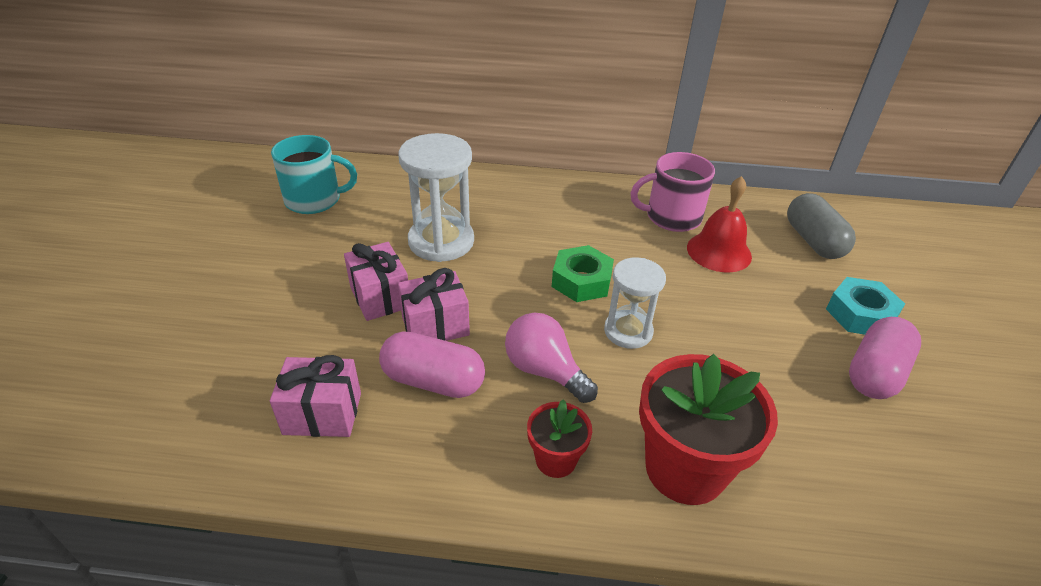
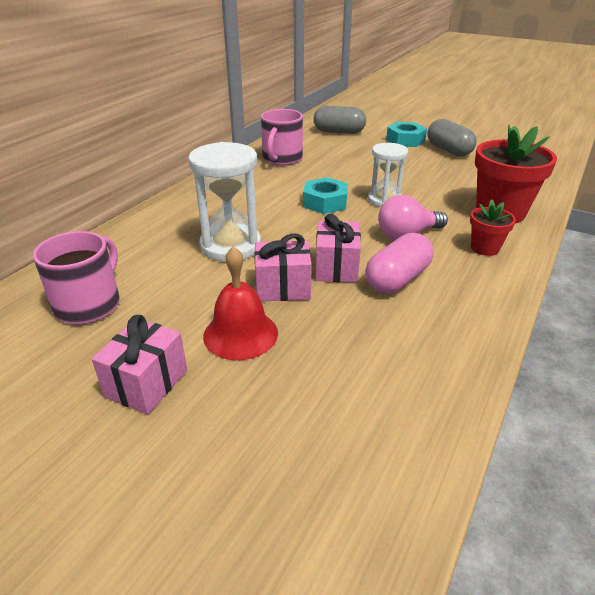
camera: 65 degrees left, 5 degrees down
(314, 200) = (89, 304): turquoise mug -> pink mug
(322, 413) = (411, 338): pink gift -> pink gift (146, 383)
(581, 281) = (325, 202): green nut -> turquoise nut
(719, 251) = (328, 156): red bell -> red bell (240, 334)
(875, 373) = (448, 150): pink capsule -> grey capsule

